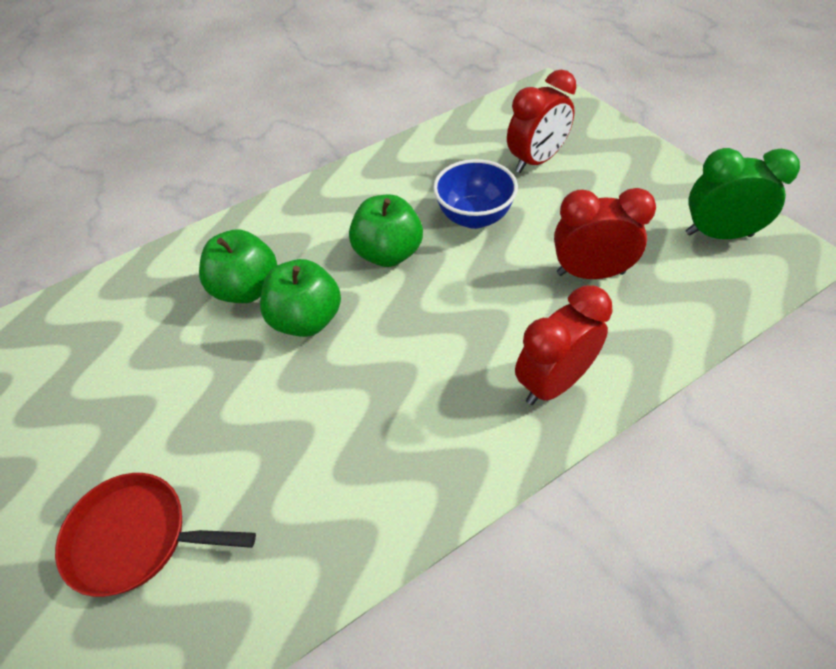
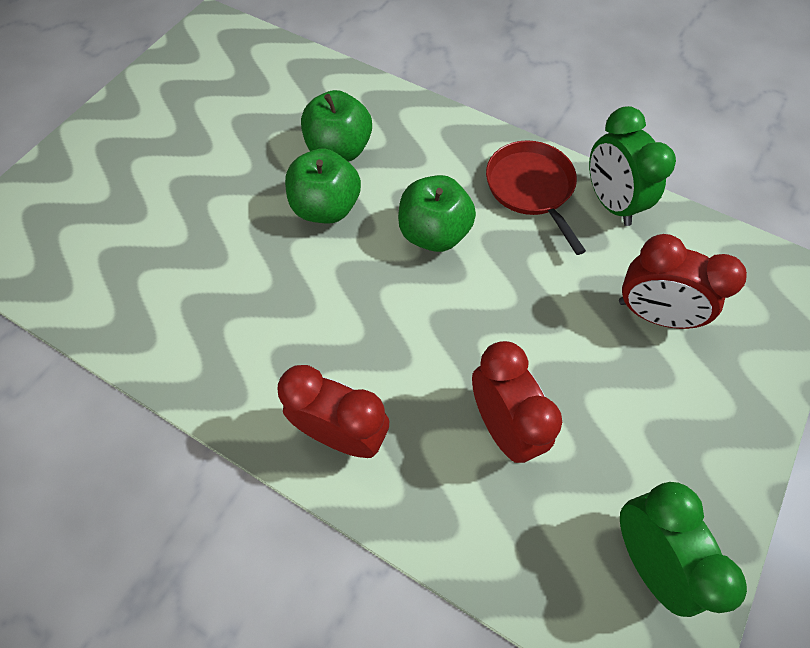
camera: 60 degrees right, 10 degrees up
(135, 537) = (99, 201): red pan -> red pan (531, 188)
(429, 145) = (610, 203): none -> green clock
(474, 217) = (524, 286): blue bowl -> none

